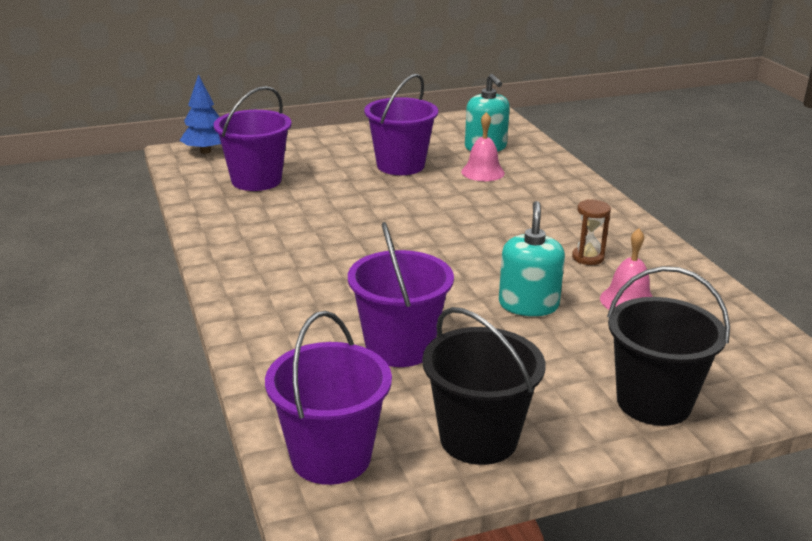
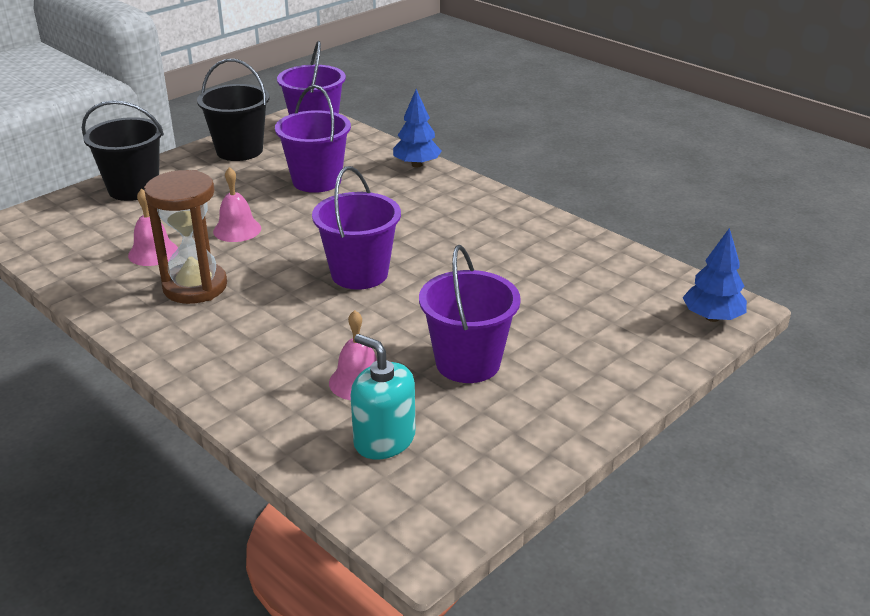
camera: 155 degrees right, 5 degrees up
(254, 338) = (417, 165): none -> blue tree
(256, 180) = (596, 291): purple bucket -> purple bucket (359, 274)
(528, 305) = (237, 230): turquoise soap dispenser -> pink bell
(588, 257) = (195, 286): brown hourglass -> brown hourglass, size x1.99

